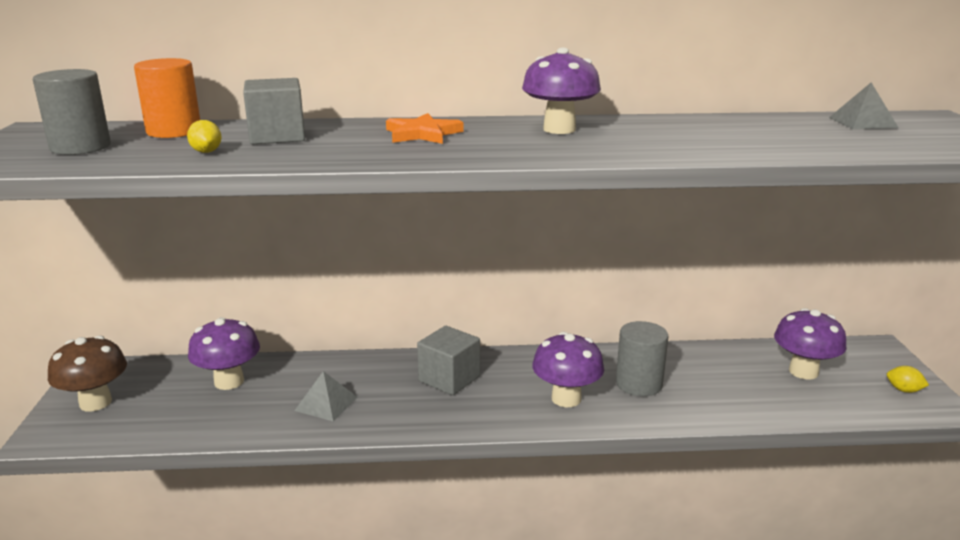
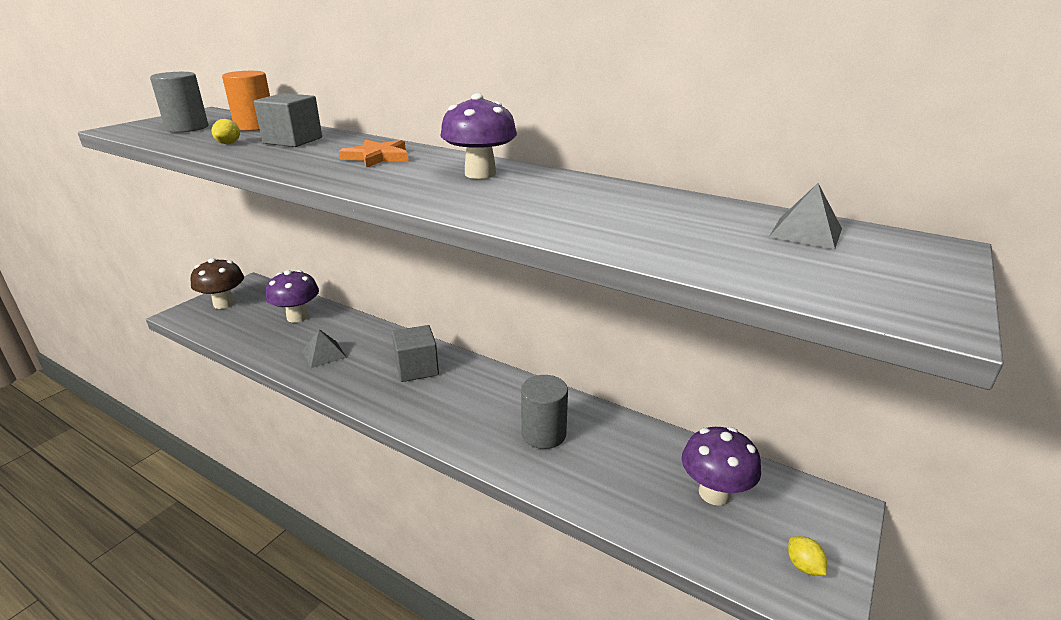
camera: 35 degrees right, 5 degrees up
(566, 398) = (471, 420): purple mushroom -> none

